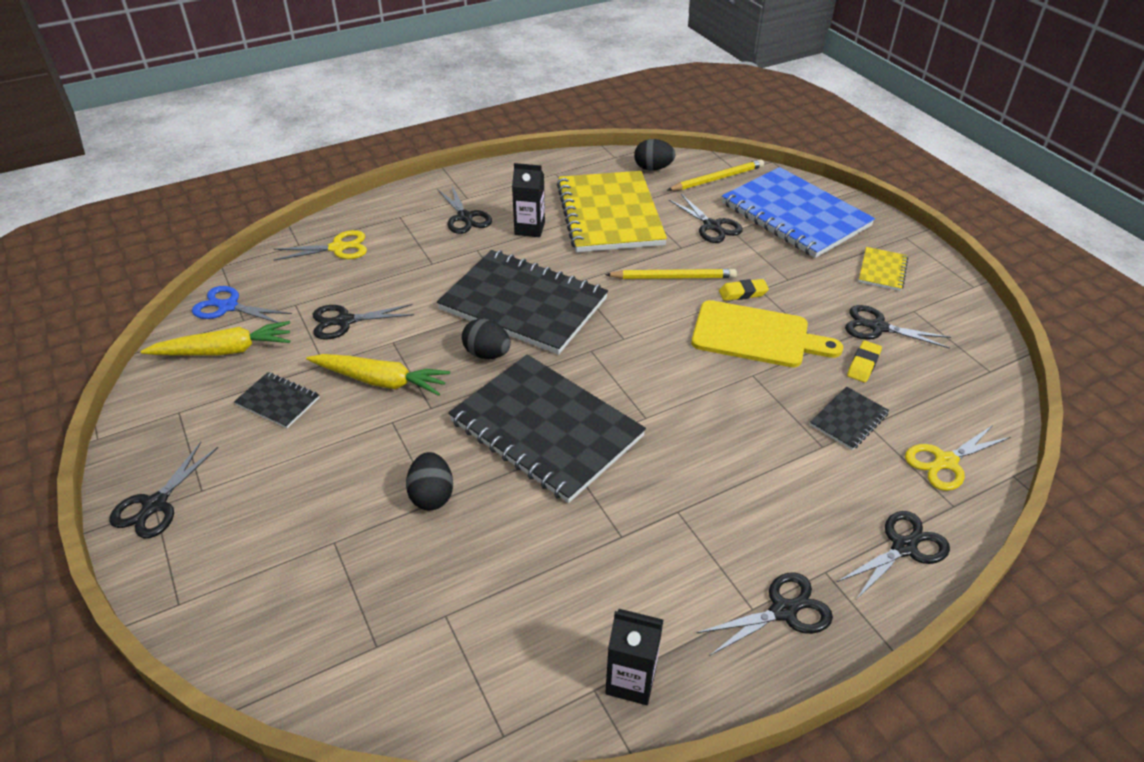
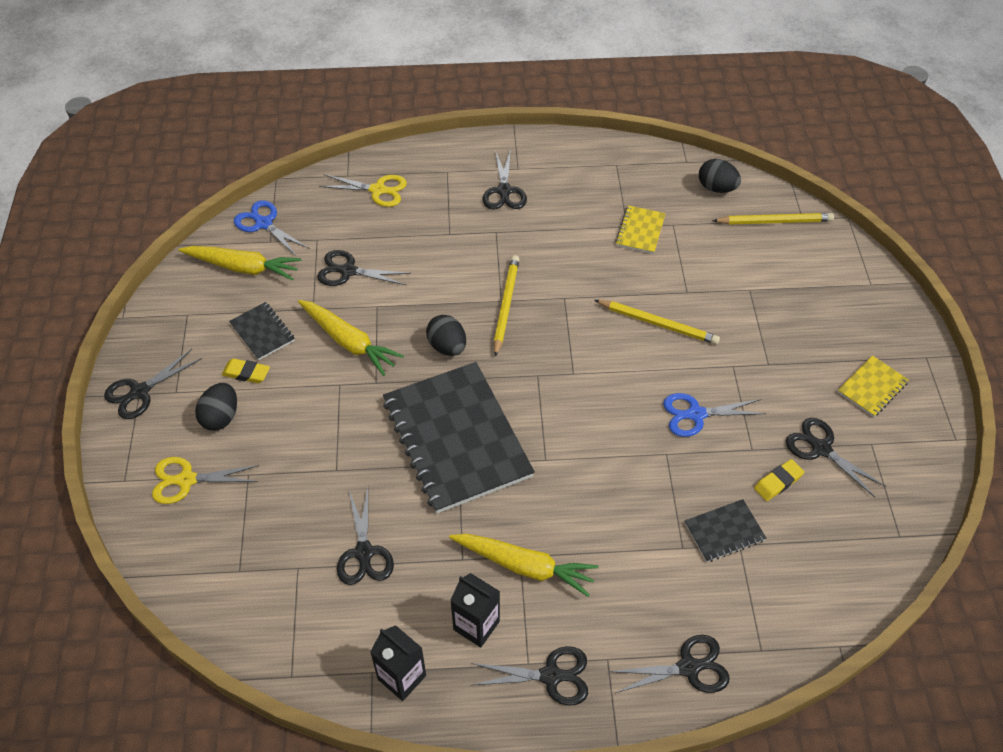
camera: 25 degrees right, 10 degrees up
(432, 495) = (337, 464): black egg -> black egg (221, 417)
(523, 304) = (505, 306): black notebook -> yellow pencil
(529, 229) = (556, 223): black carton -> black carton (476, 625)
(609, 214) = (640, 231): yellow notebook -> yellow notebook, size x0.43
(688, 518) = (524, 566): none -> yellow carrot
(712, 226) = (732, 277): black scissors -> black scissors (364, 552)
(743, 293) = (713, 364): yellow eraser -> yellow eraser (246, 373)
(756, 335) = (696, 414): yellow cutting board -> blue scissors
(795, 215) = (826, 292): blue notebook -> none
(945, 462) = (785, 607): yellow scissors -> yellow scissors (186, 480)

